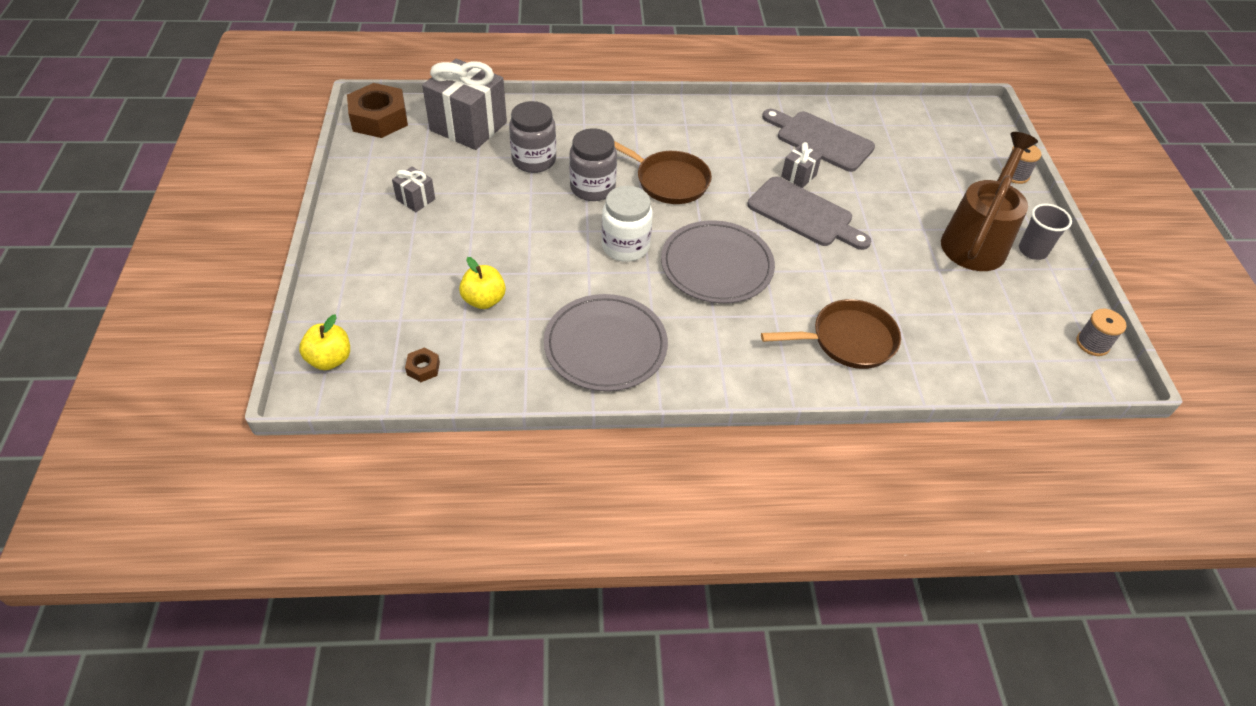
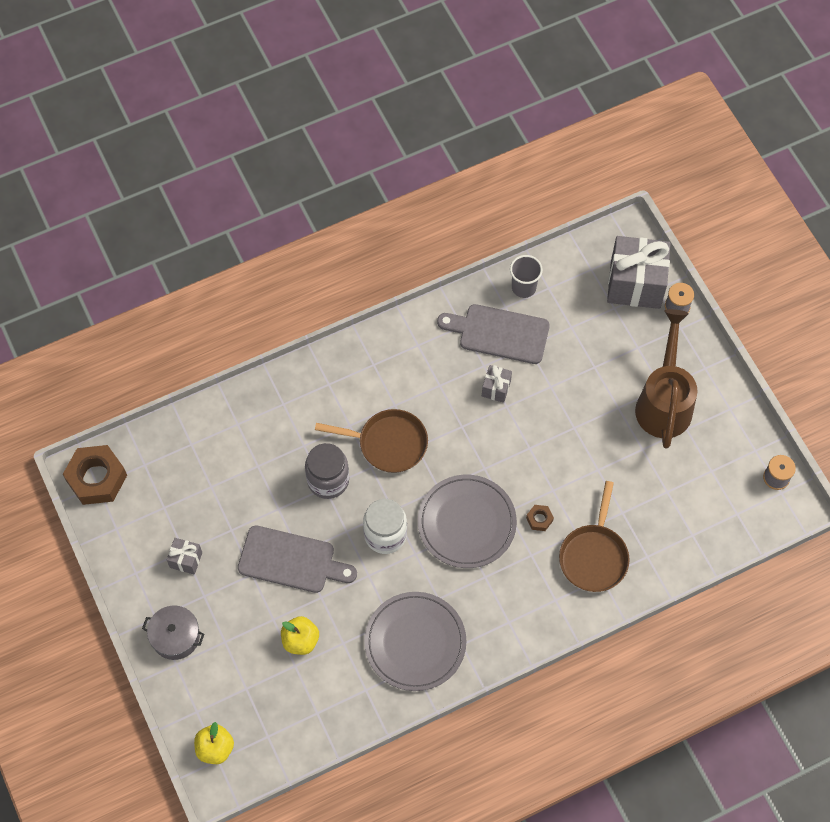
camera: 20 degrees left, 15 degrees up
(361, 252) = (175, 636): none -> grey pot
(423, 368) = (289, 724): brown nut -> brown nut (539, 519)
(468, 126) = (182, 453): grey gift -> grey gift (635, 284)
(534, 160) = (262, 469): grey jar -> none
(804, 214) = (516, 433): grey cutting board -> grey cutting board (291, 560)
(847, 340) = (594, 556): brown pan -> brown pan turned 135 degrees clockwise
(1032, 251) = (711, 395): grey cup -> grey cup (523, 287)

